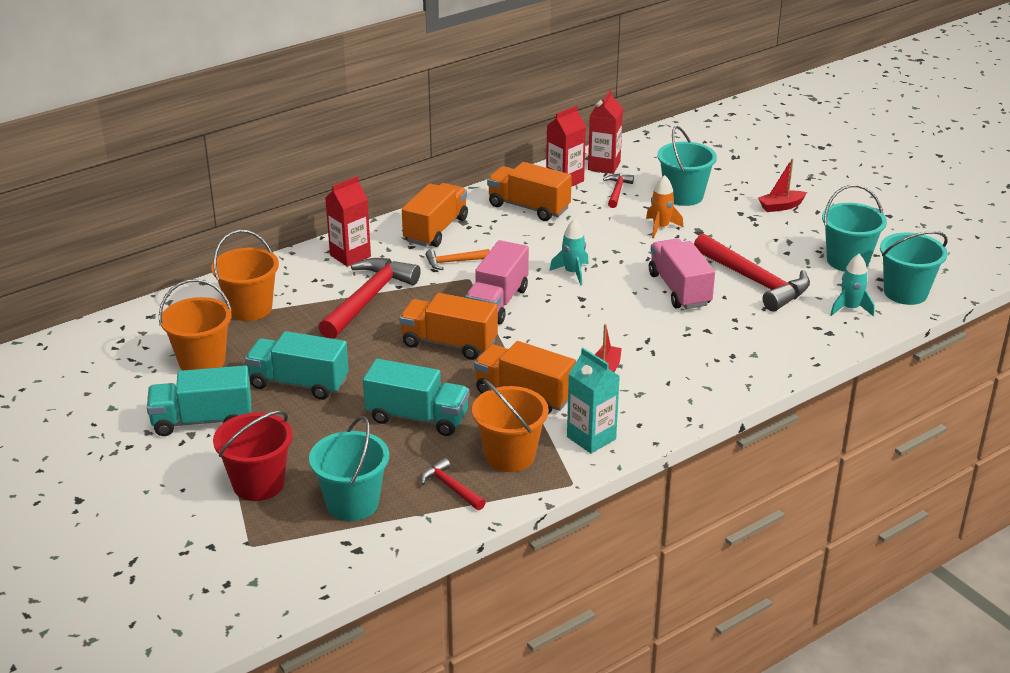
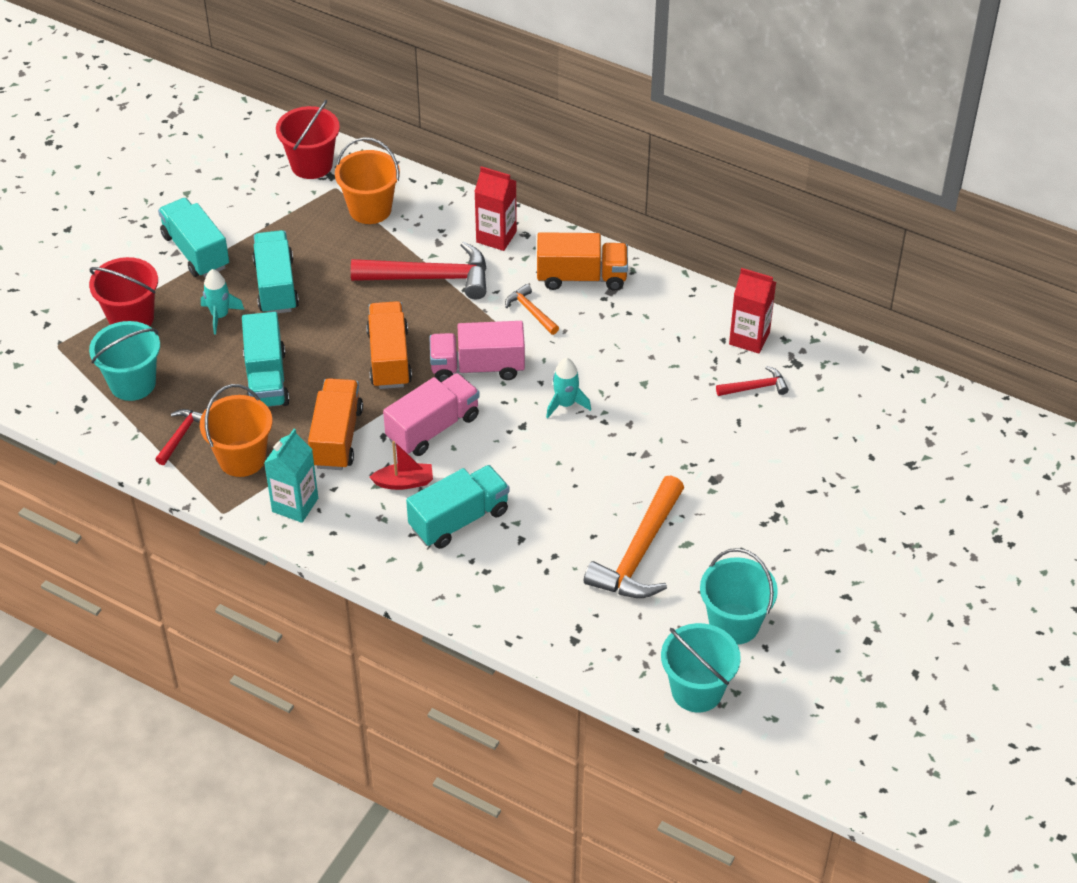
camera: 65 degrees right, 15 degrees up
(155, 325) = (311, 165): none -> red bucket
(202, 361) = (276, 215): orange bucket -> none
(528, 207) = (672, 329): orange truck -> none
(604, 166) = (805, 359): red carton -> none
(661, 227) = (701, 445): orange rocket -> none
(666, 354) = (459, 519): none -> turquoise truck
(679, 289) = (585, 496): pink truck -> pink truck (433, 428)
(683, 196) = (784, 445): turquoise bucket -> none
(754, 281) = (639, 553): red hammer -> orange hammer
(781, 206) = (819, 535): red boat -> none
(850, 308) = (633, 647): turquoise rocket -> turquoise rocket (220, 316)

